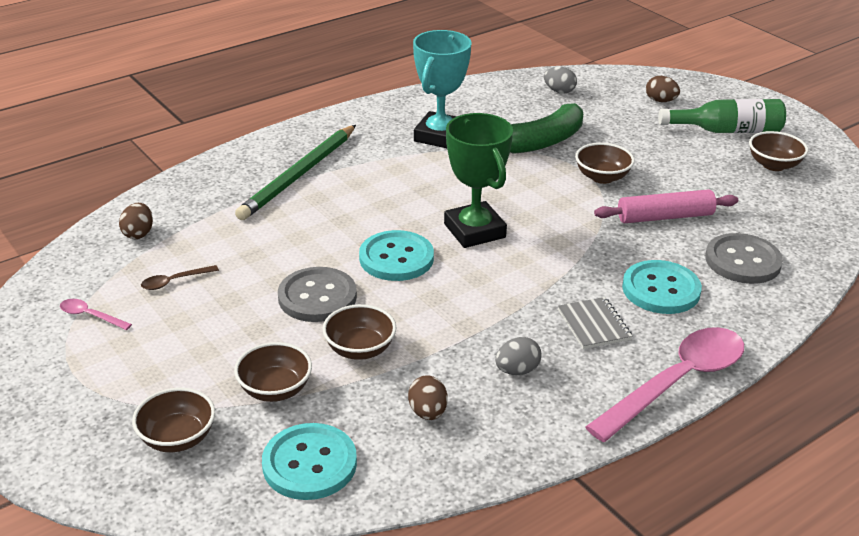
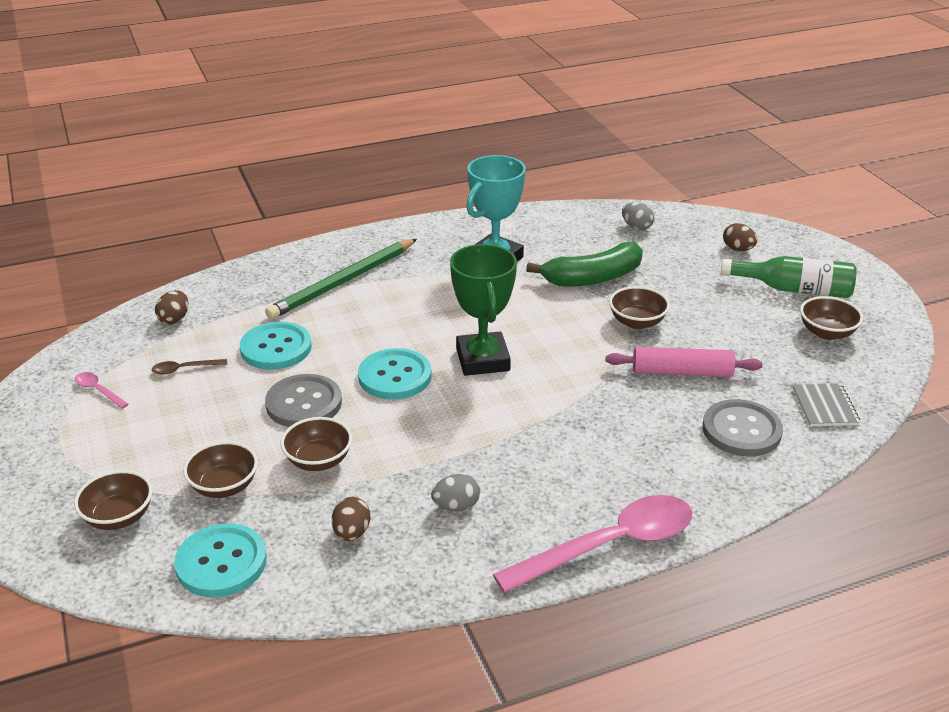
camera: 15 degrees right, 0 degrees up
(593, 325) = (554, 472): grey notebook -> grey notebook (825, 407)
(661, 289) = (640, 447): turquoise button -> turquoise button (276, 348)

